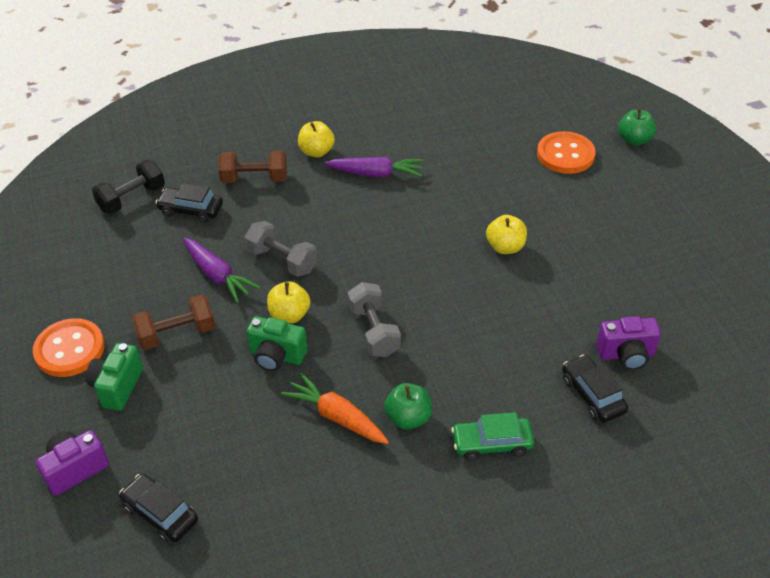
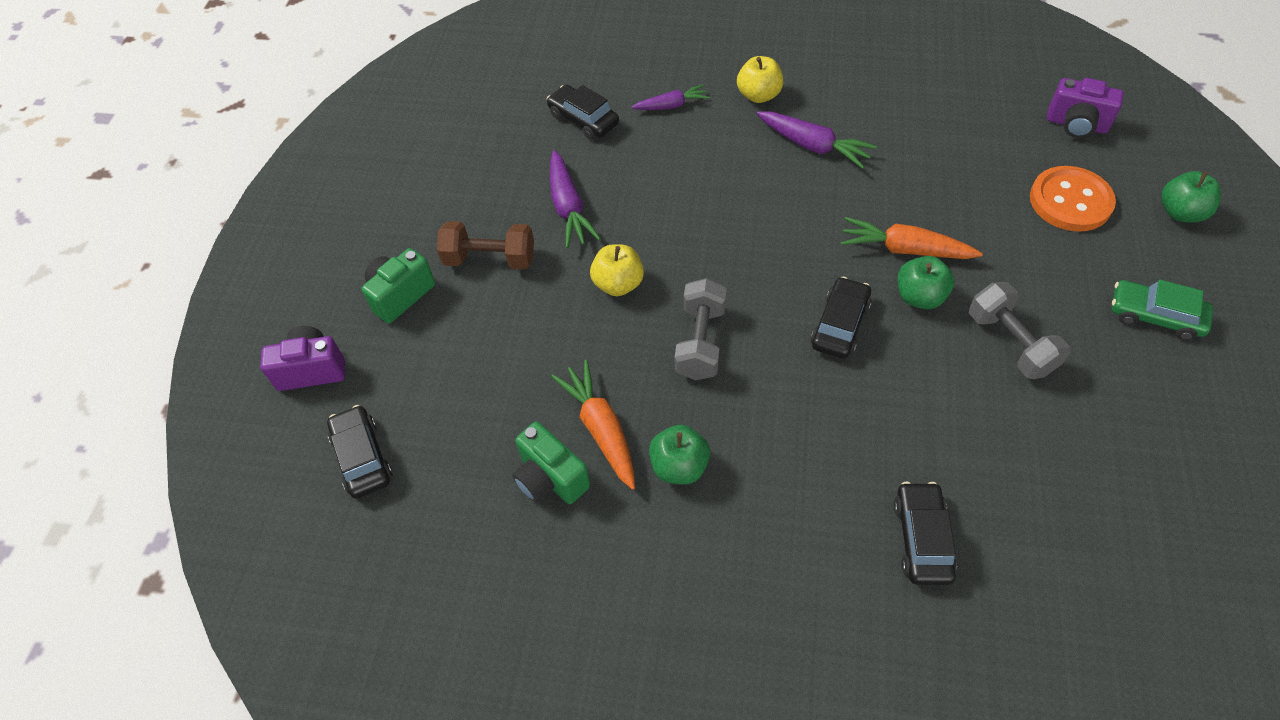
camera: 30 degrees right, 10 degrees up
(70, 349) = (379, 234): orange button -> none
(132, 198) = (531, 85): black dumbbell -> none
(254, 179) = (671, 105): brown dumbbell -> purple carrot
(276, 356) = (577, 328): green camera -> green camera (550, 478)
(282, 260) = (646, 215): grey dumbbell -> grey dumbbell (1010, 343)
(463, 284) = (839, 325): none -> black car
(478, 220) = (905, 249): none -> orange carrot
(492, 443) = (758, 544): green car -> green car (1155, 316)
(505, 247) = (919, 297): yellow apple -> green apple
(626, 354) = (998, 504): purple camera -> purple camera (1076, 125)

